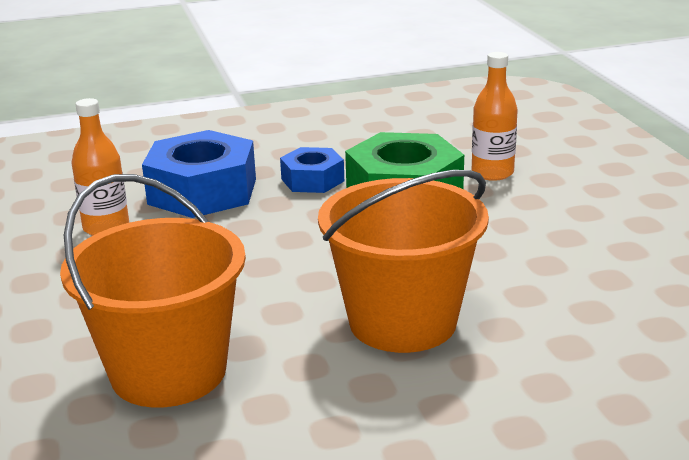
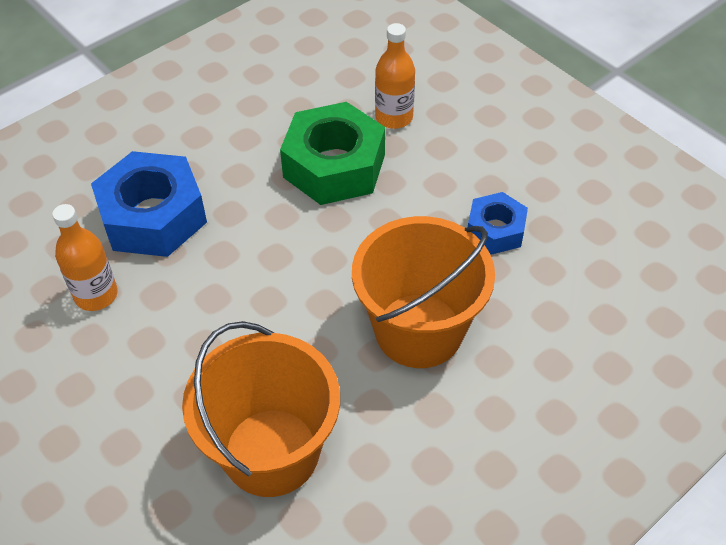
camera: 25 degrees left, 25 degrees up
(312, 180) = (244, 171): blue nut -> blue nut (495, 230)

